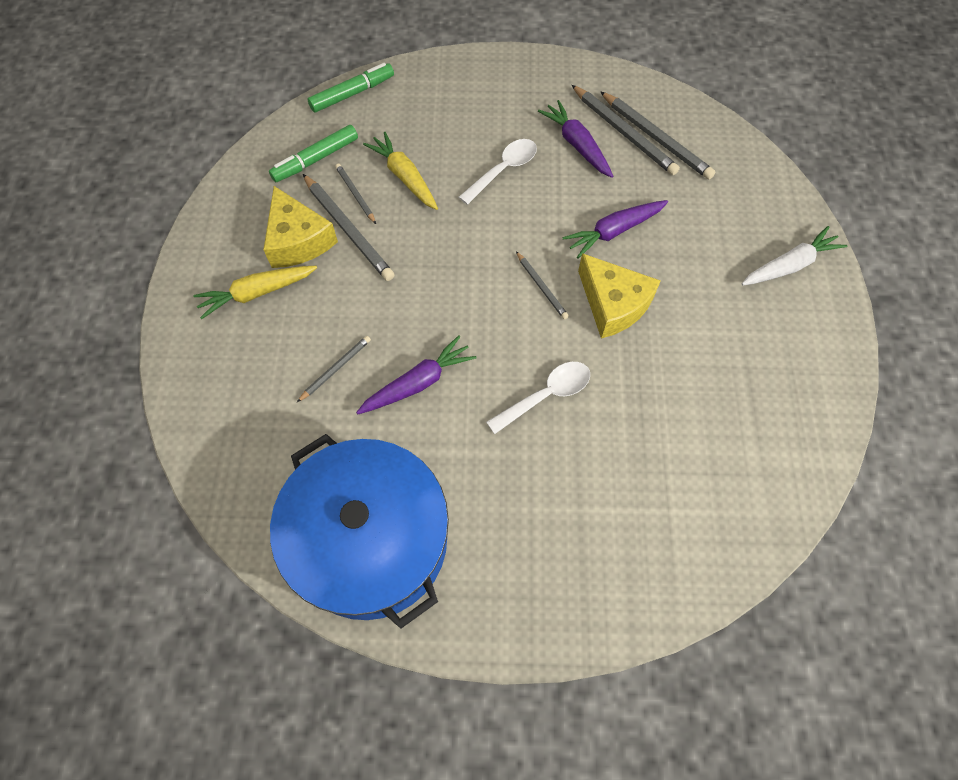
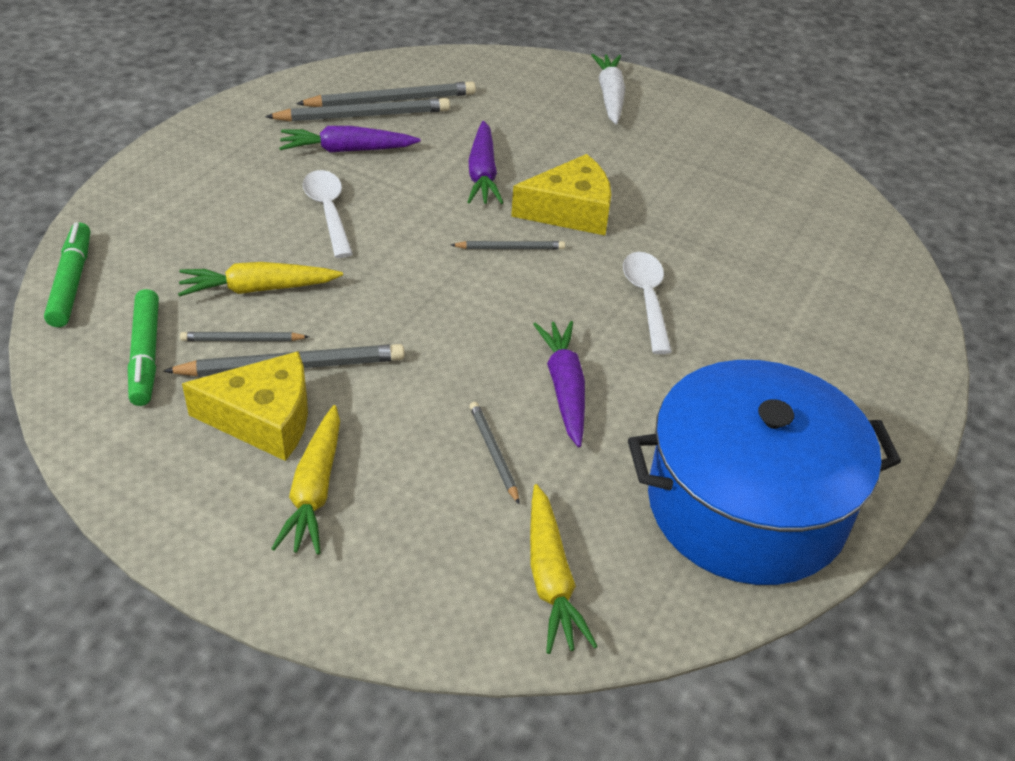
camera: 65 degrees left, 20 degrees down
(249, 446) = (551, 578): none -> yellow carrot

